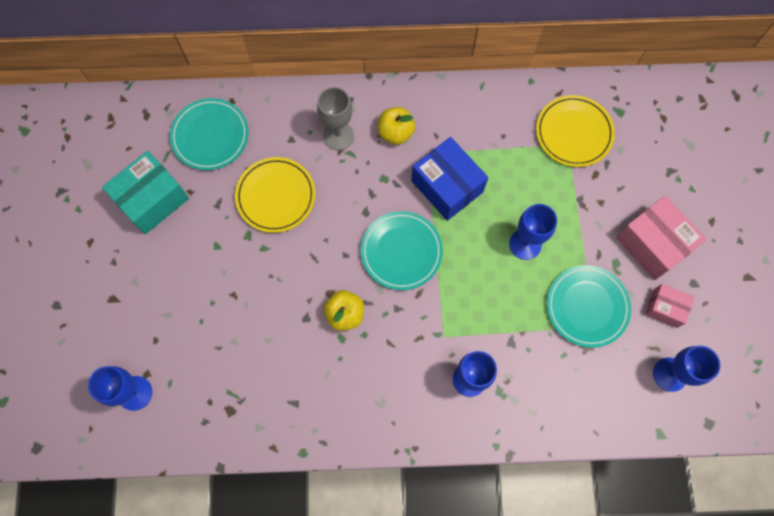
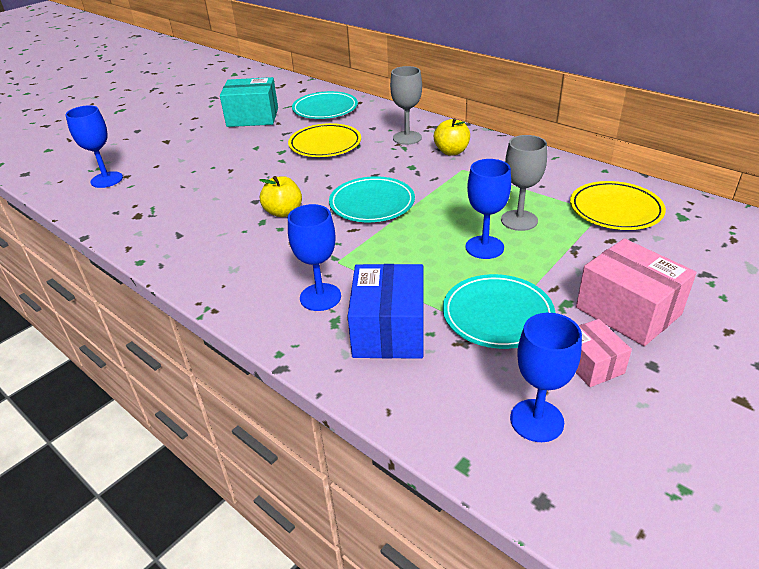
camera: 45 degrees right, 35 degrees down
(447, 186) = (456, 189): blue box -> blue box (389, 330)
(522, 194) = (519, 220): none -> grey goblet
(652, 244) = (628, 311): pink box -> pink box turned 45 degrees counterclockwise

